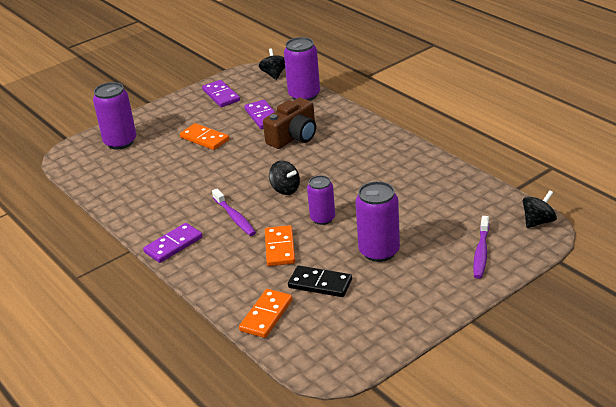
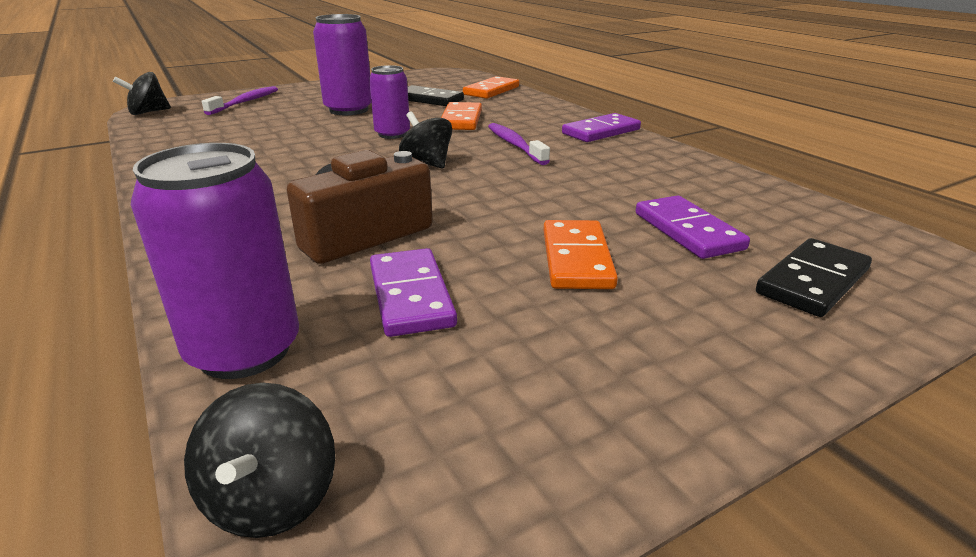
camera: 175 degrees left, 5 degrees down
(120, 142) = (813, 281): purple can -> black domino
(204, 139) = (576, 259): orange domino -> orange domino turned 45 degrees clockwise
(221, 95) = (532, 407): purple domino -> purple domino (688, 231)

